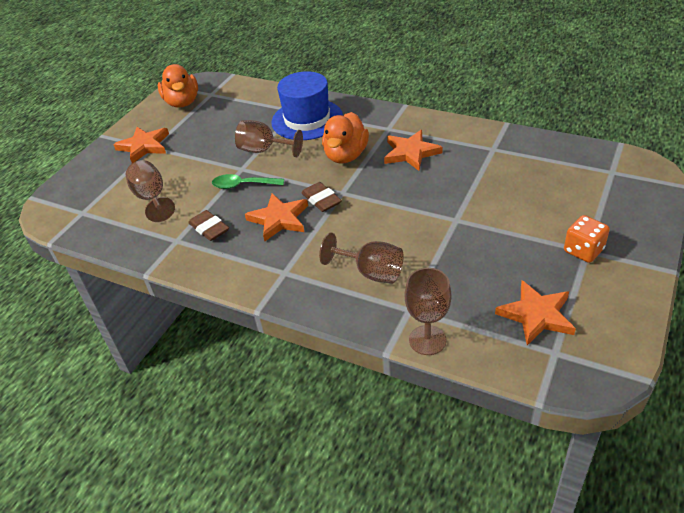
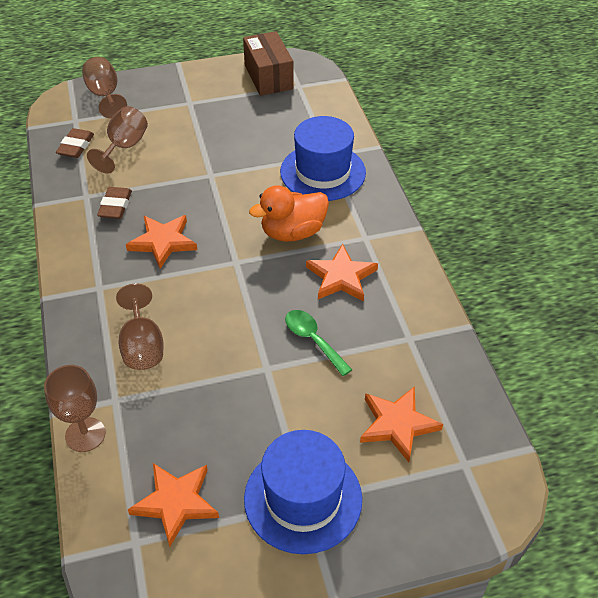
camera: 45 degrees right, 5 degrees up
(144, 146) = (186, 96): orange star -> orange star (397, 424)
(182, 102) = (268, 77): orange duck -> brown box
(243, 185) = (188, 190): green spoon -> green spoon (313, 340)
(264, 150) = (249, 172): brown goblet -> brown goblet (105, 95)
(321, 200) = (212, 254): brown eraser -> brown eraser (76, 146)
(583, 250) = (303, 498): orange dice -> blue hat

